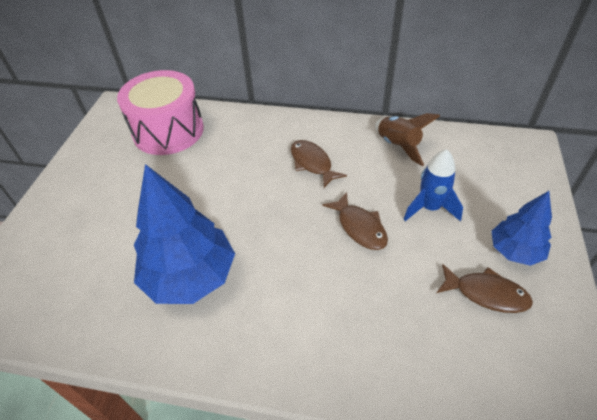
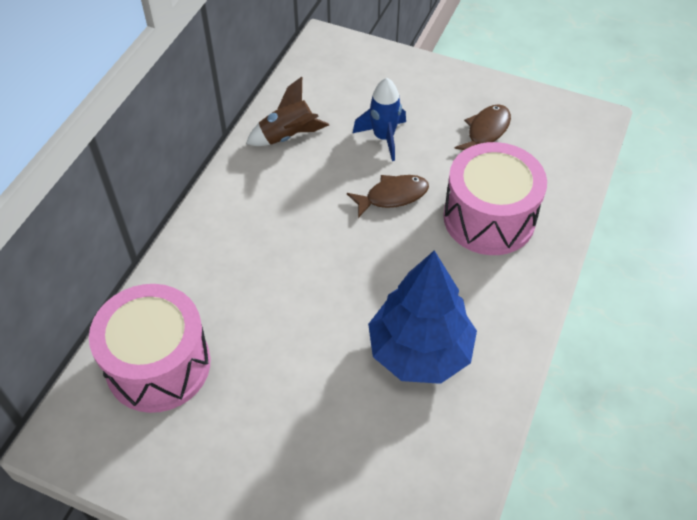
camera: 80 degrees left, 5 degrees up
(312, 163) = (286, 216): brown fish -> none
(361, 312) = (489, 218): none -> pink drum
(515, 251) = (448, 99): blue tree -> none

